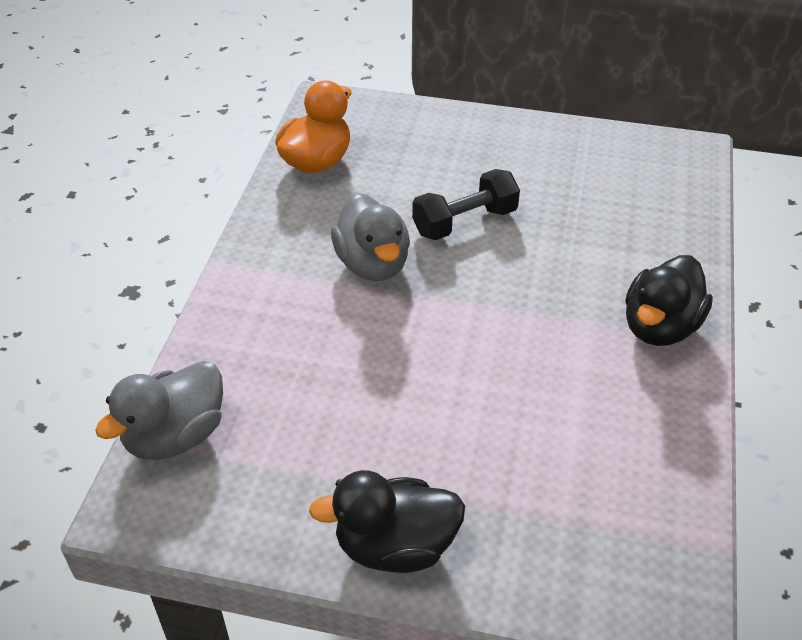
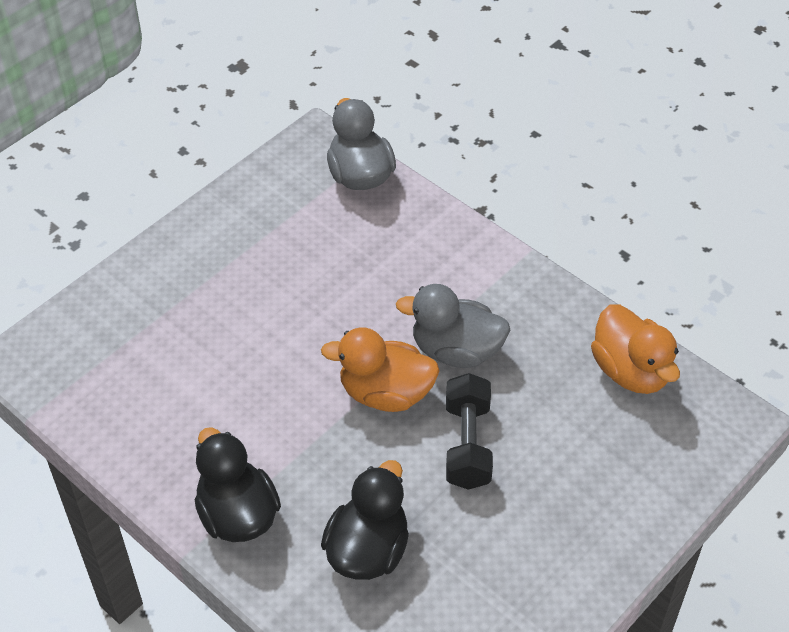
camera: 120 degrees right, 5 degrees up
(395, 546) = (187, 248): black duck -> black duck (368, 550)
(456, 289) = (385, 393): none -> orange duck

